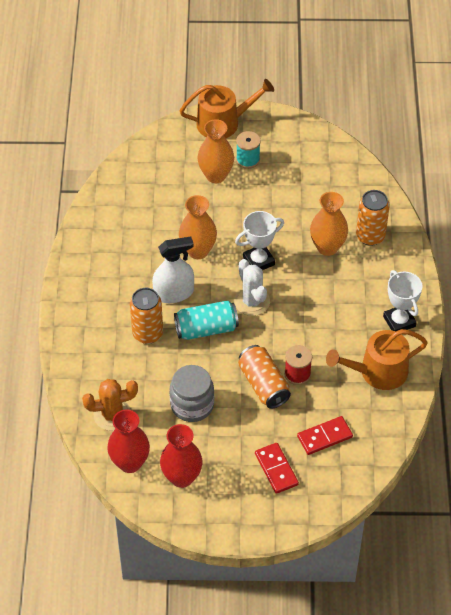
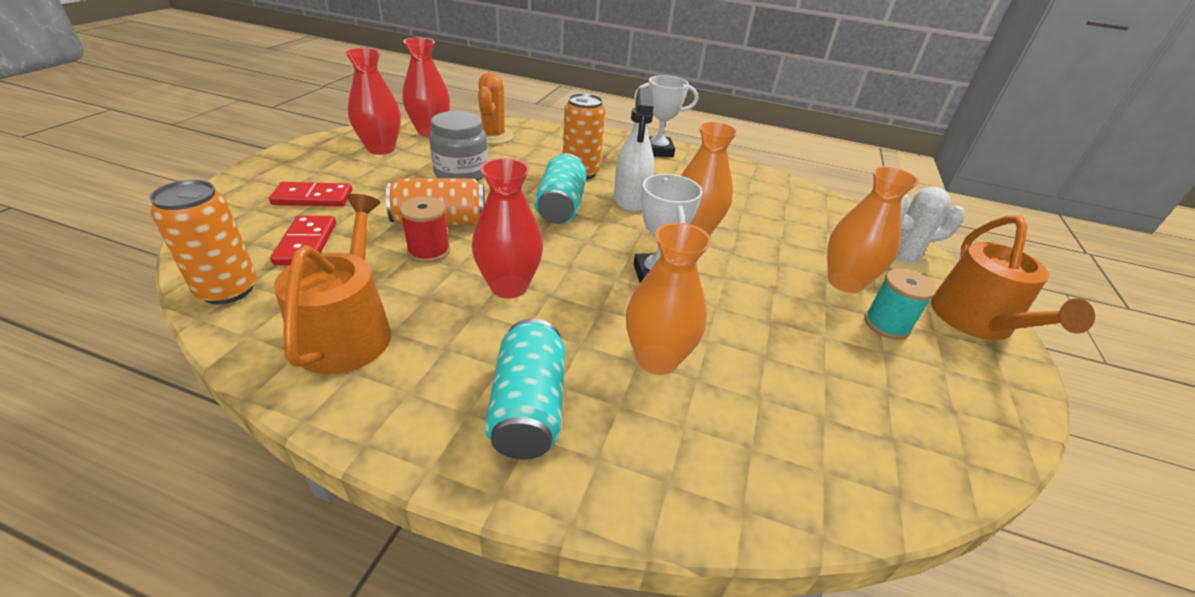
camera: 105 degrees right, 15 degrees down
(252, 301) = (583, 249): white cactus -> white cactus (900, 260)
(307, 323) = (509, 286): none -> red vase
(370, 236) = (664, 435): orange can -> orange can (228, 290)
(382, 285) = (528, 407): none -> turquoise can
(399, 321) = (424, 400): white trophy -> white trophy (657, 151)

